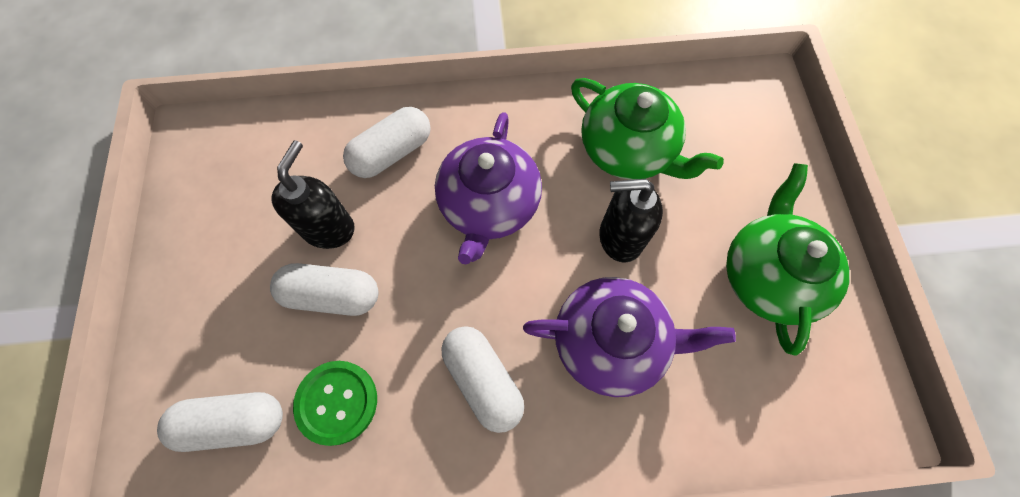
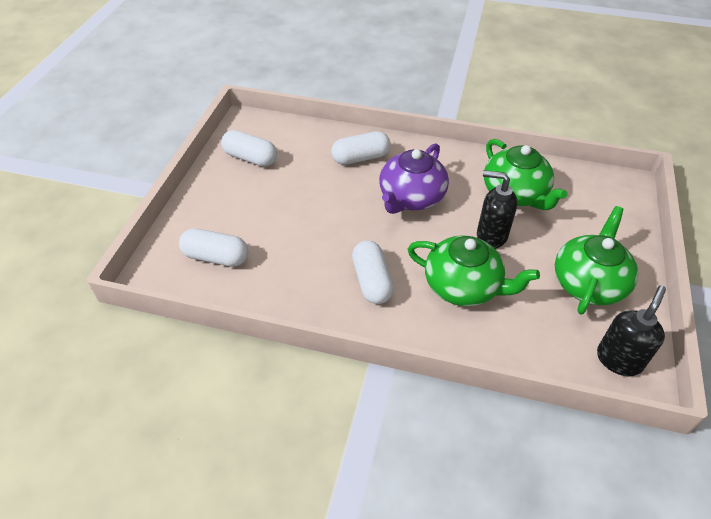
camera: 20 degrees right, 20 degrees down
(329, 228) = (308, 183): black soap dispenser -> black soap dispenser (619, 359)
(332, 295) = (296, 215): white capsule -> white capsule (250, 158)
(337, 402) = (278, 265): green button -> none
(611, 342) = (463, 286): purple teapot -> green teapot

